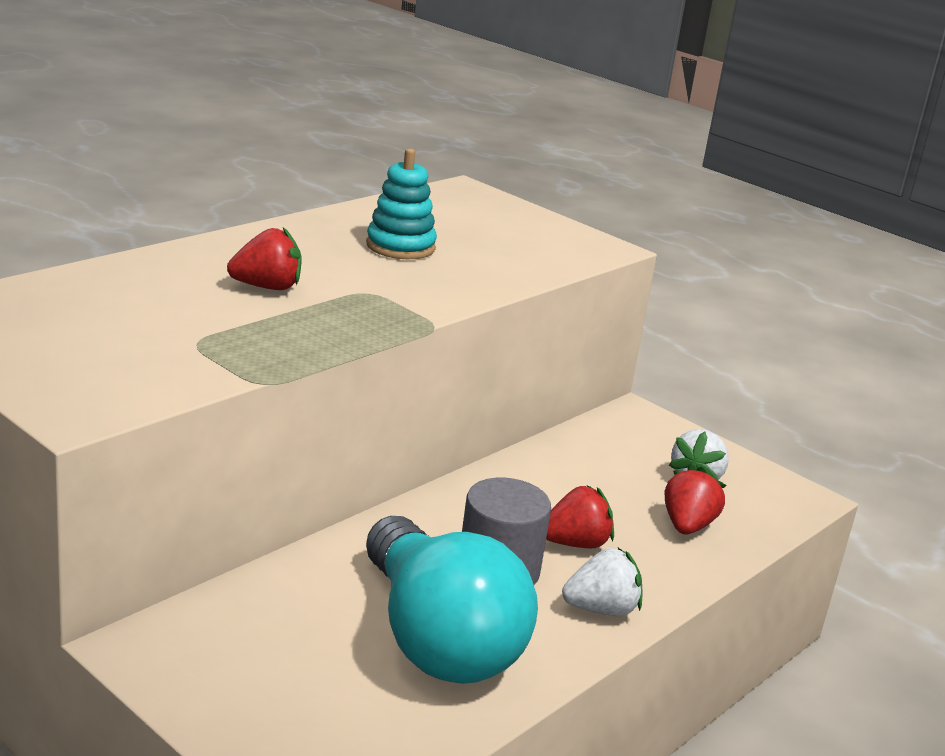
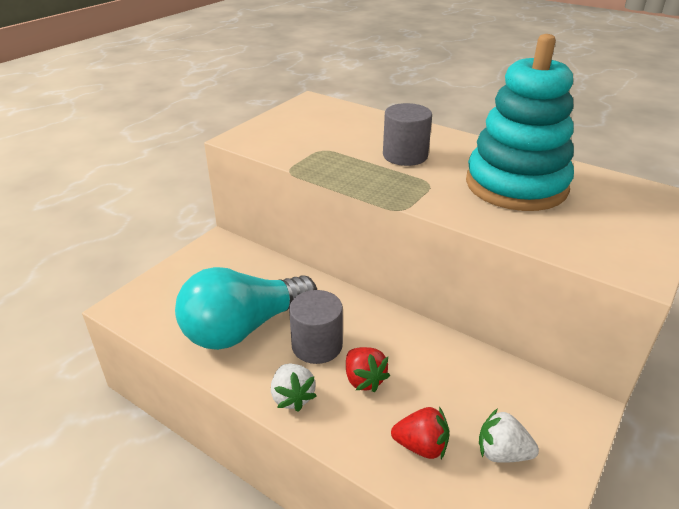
camera: 85 degrees right, 10 degrees up
(267, 287) = (405, 155): red strawberry -> grey cylinder
(400, 246) = (516, 185): turquoise stacking toy -> turquoise stacking toy, size x2.08

